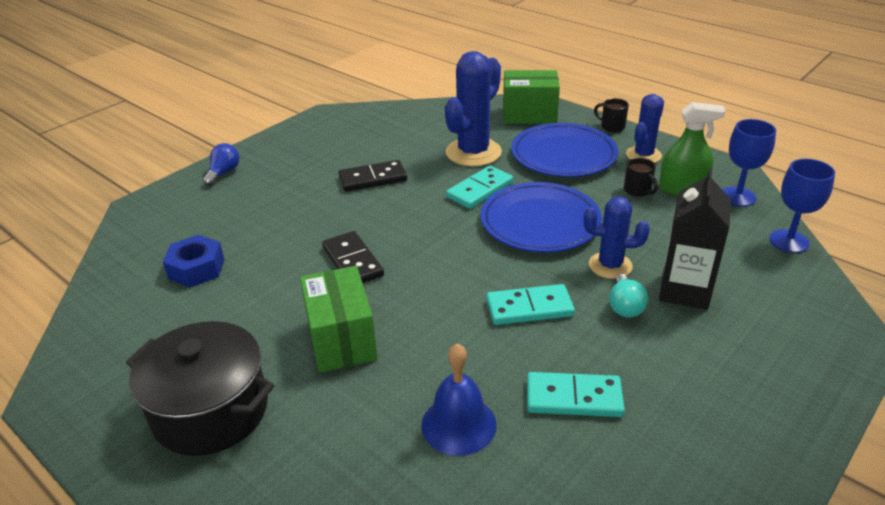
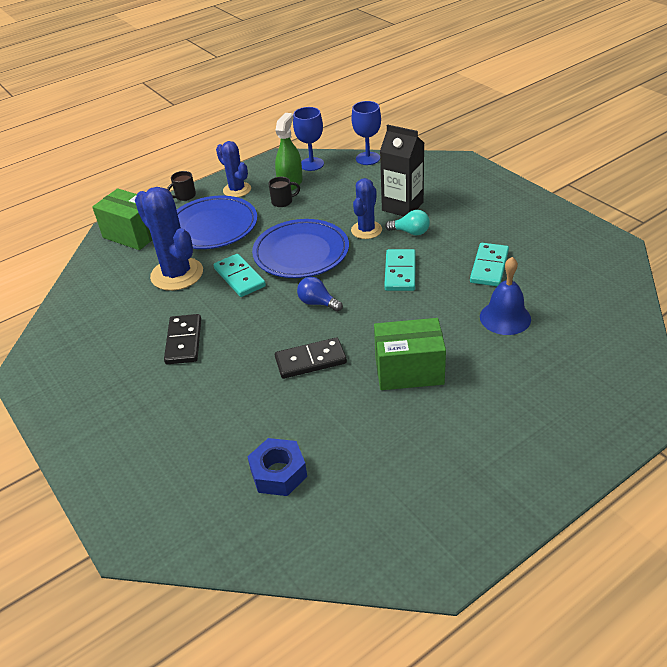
camera: 75 degrees left, 5 degrees up
(211, 411) = (474, 449): black pot -> none
(224, 173) = (100, 461): blue light bulb -> blue light bulb (317, 303)
(529, 114) = (133, 234): green box -> green box turned 75 degrees counterclockwise

